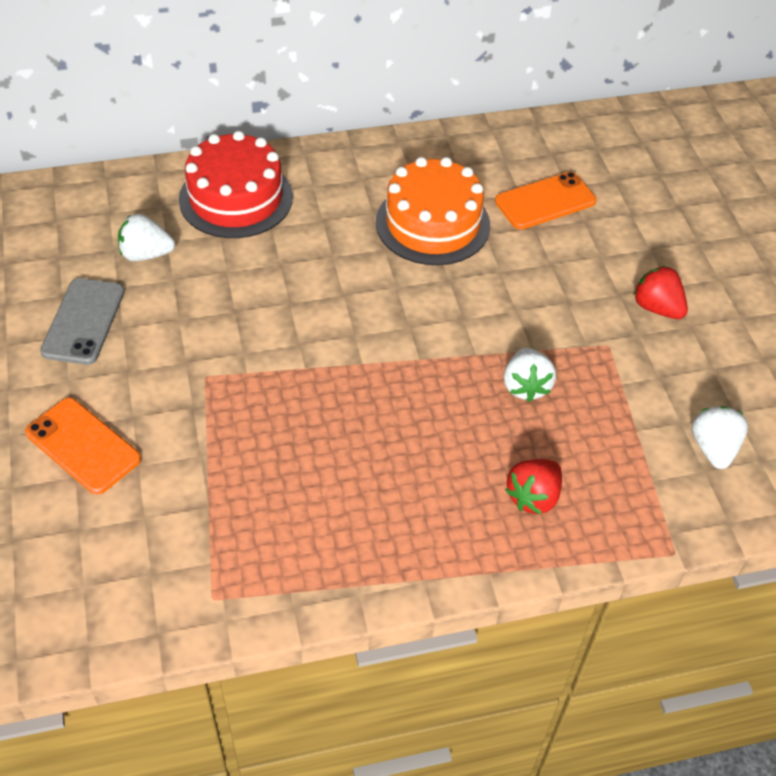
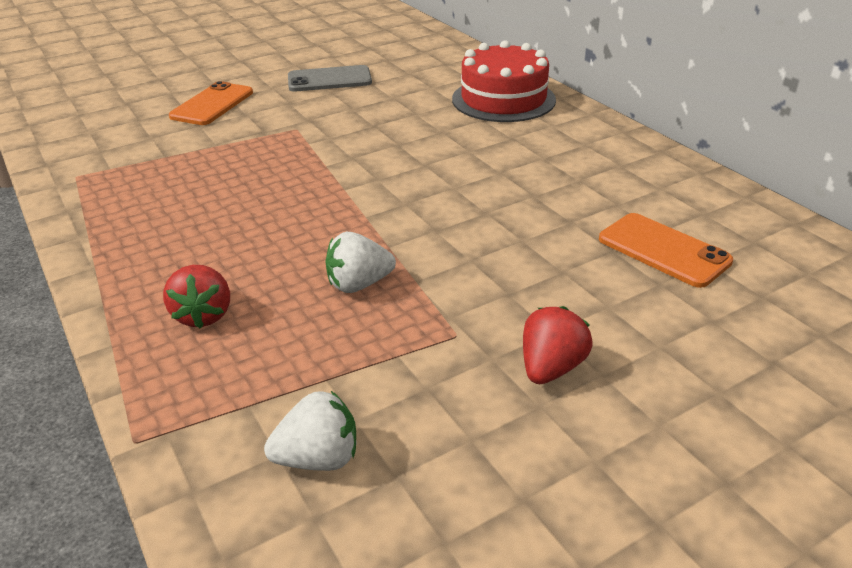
camera: 75 degrees right, 15 degrees down
(146, 254) = (411, 83): white strawberry -> none
(432, 224) = (557, 189): orange cake -> none
(533, 497) = (204, 315): red strawberry -> red strawberry turned 120 degrees counterclockwise

